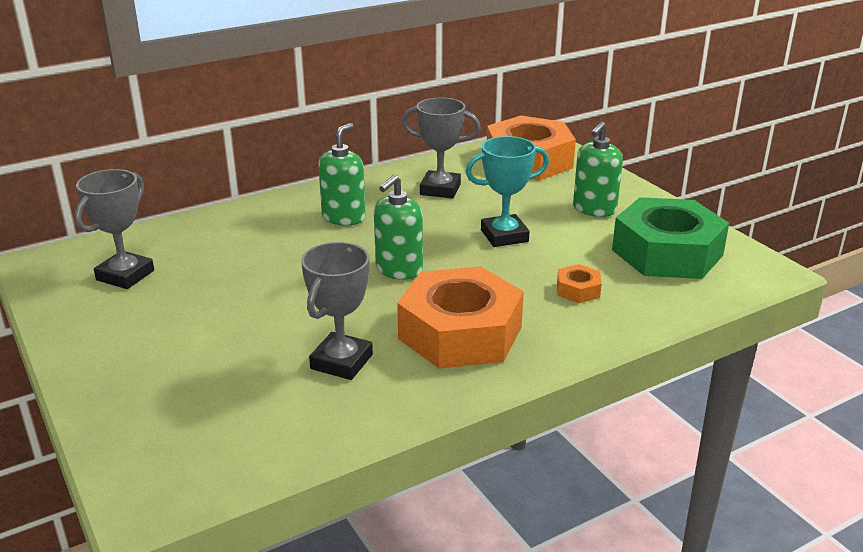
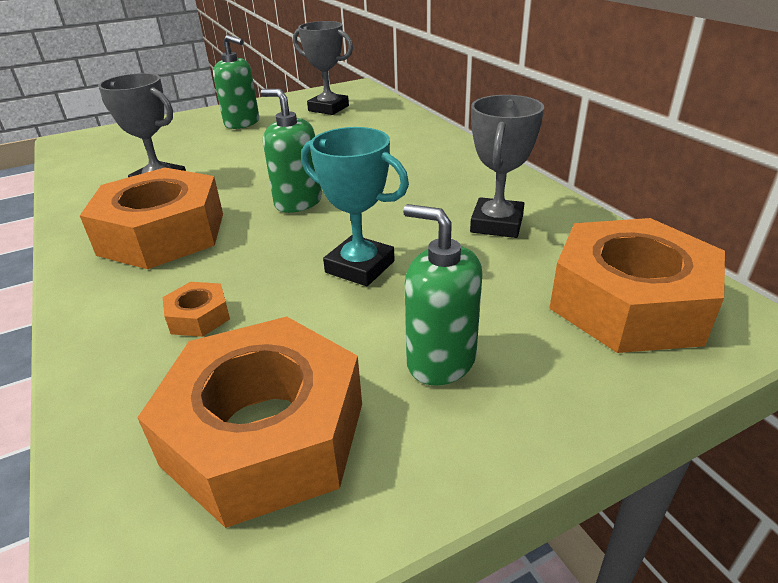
camera: 95 degrees right, 5 degrees up
(344, 217) = (417, 172): green soap dispenser -> green soap dispenser (242, 123)
(504, 236) = (360, 267): turquoise trophy -> turquoise trophy turned 45 degrees counterclockwise
(667, 252) = (265, 433): green nut -> orange nut

